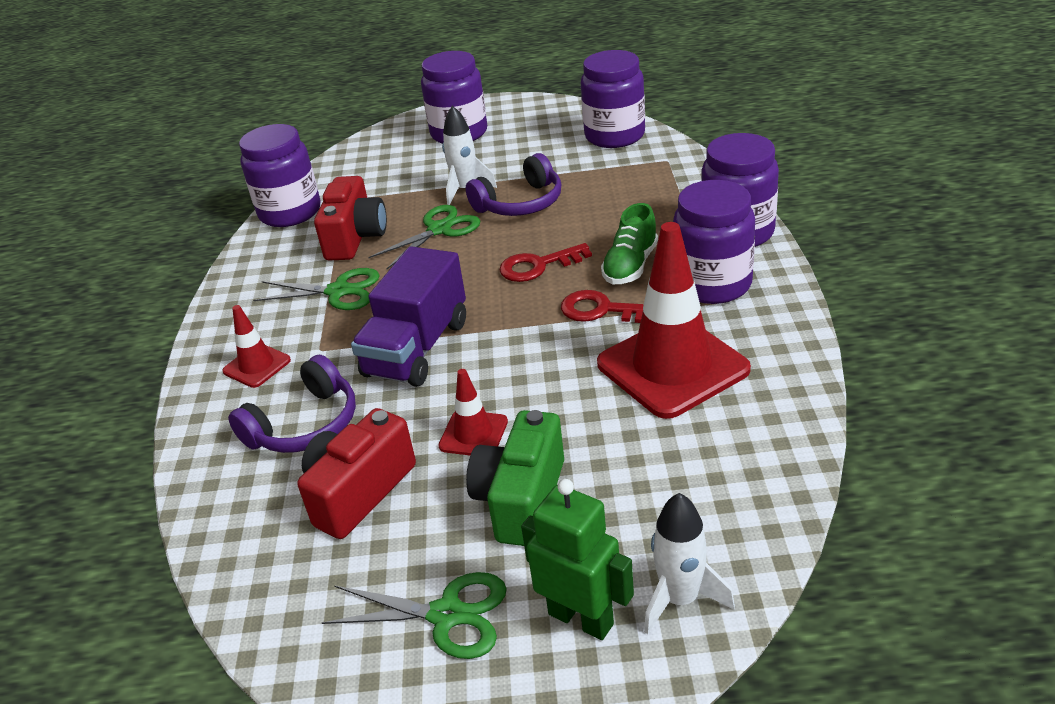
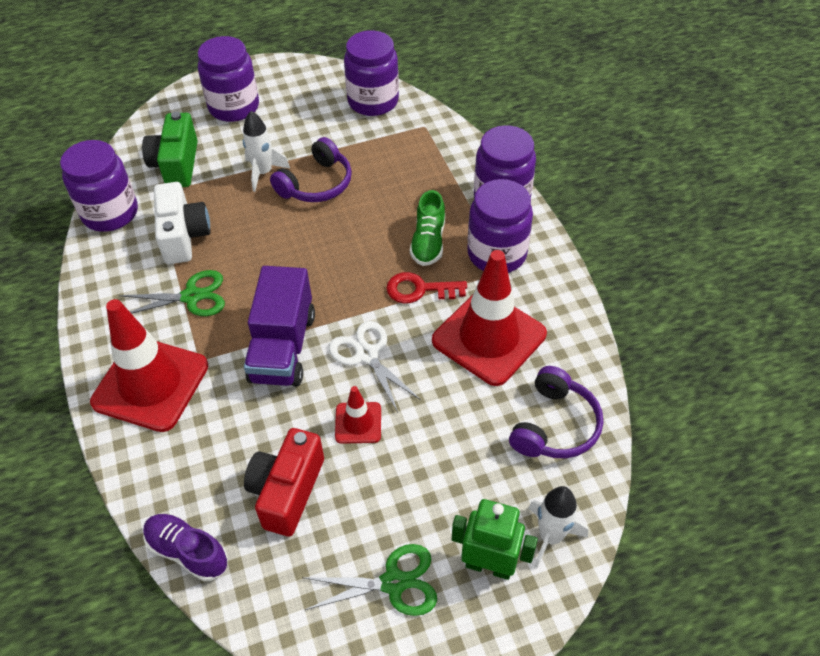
camera: 20 degrees left, 15 degrees up
(217, 536) = (188, 552): none -> purple shoe
(257, 366) = (150, 384): red traffic cone -> red traffic cone, size x2.09
(305, 425) = (217, 436): purple headphones -> purple headphones (555, 425)
(355, 237) = (183, 236): red camera -> white camera
(439, 230) = (256, 220): green scissors -> none
(512, 367) = (367, 355): none -> white scissors
(521, 499) = (415, 475): green camera -> green camera (176, 165)
(538, 266) = (354, 250): red key -> none

